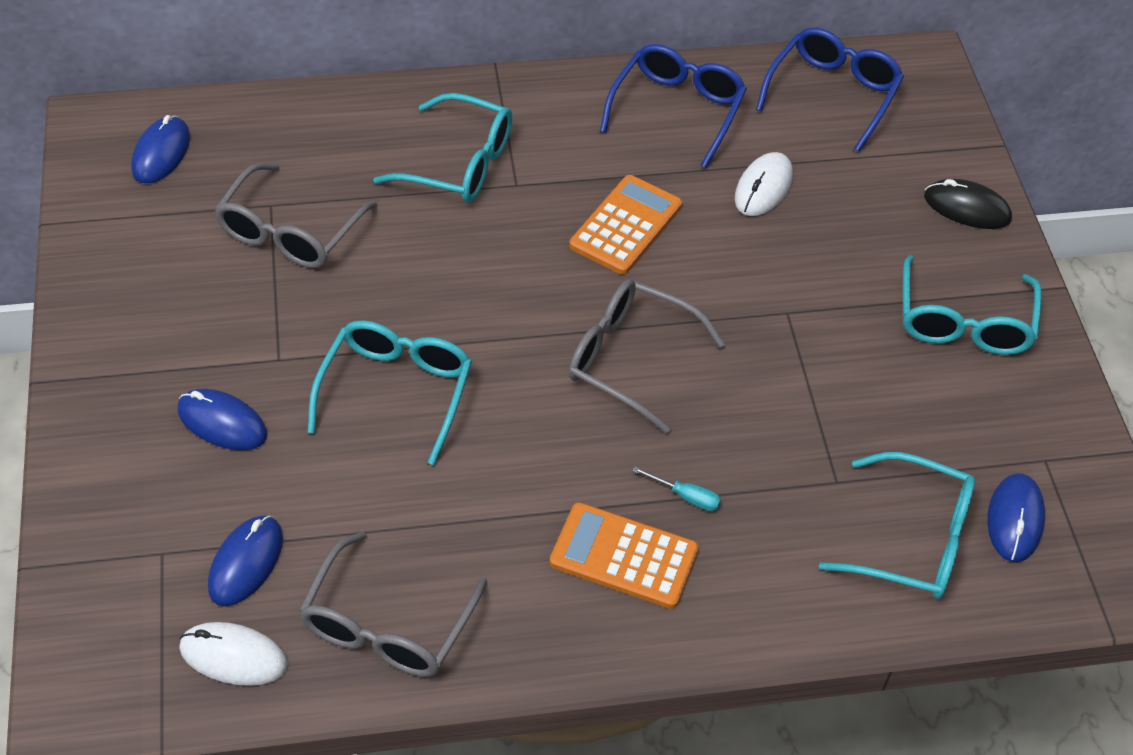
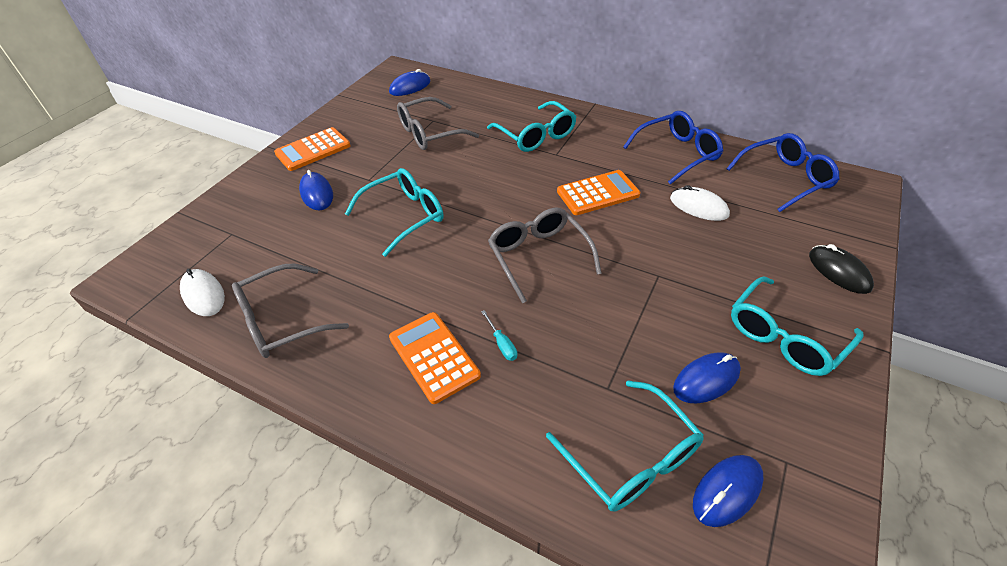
camera: 40 degrees right, 5 degrees down
(126, 351) = (313, 150): none -> orange calculator
(246, 563) = (257, 256): blue mouse -> blue mouse (706, 380)
(763, 187) = (698, 207): white mouse -> white mouse turned 60 degrees clockwise

